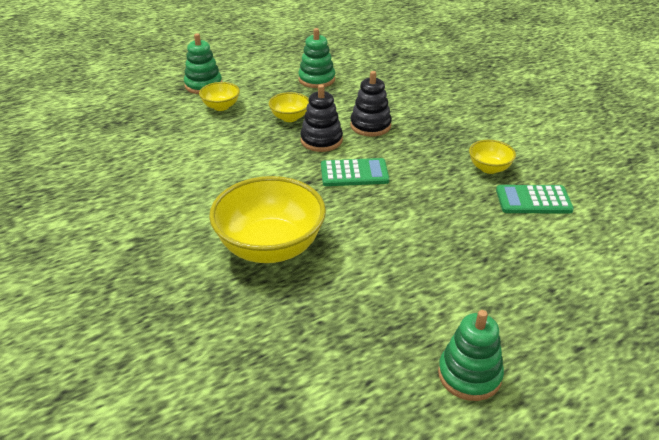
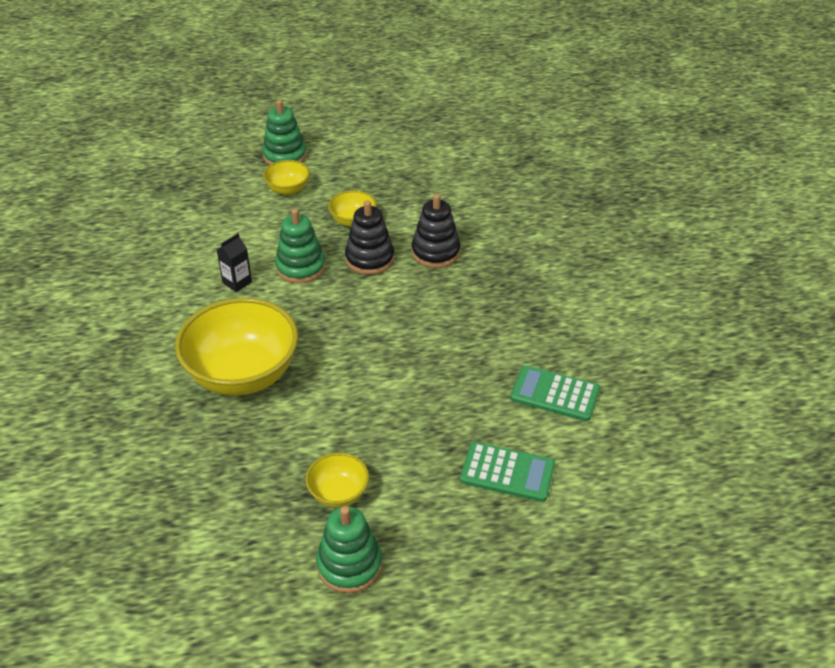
camera: 20 degrees right, 5 degrees up
(219, 179) = (237, 282): none -> black carton
(316, 79) = (414, 175): green stacking toy -> green stacking toy (300, 267)
(354, 173) = (379, 310): green calculator -> green calculator (507, 472)
(489, 168) = (533, 341): yellow bowl -> yellow bowl (338, 493)

